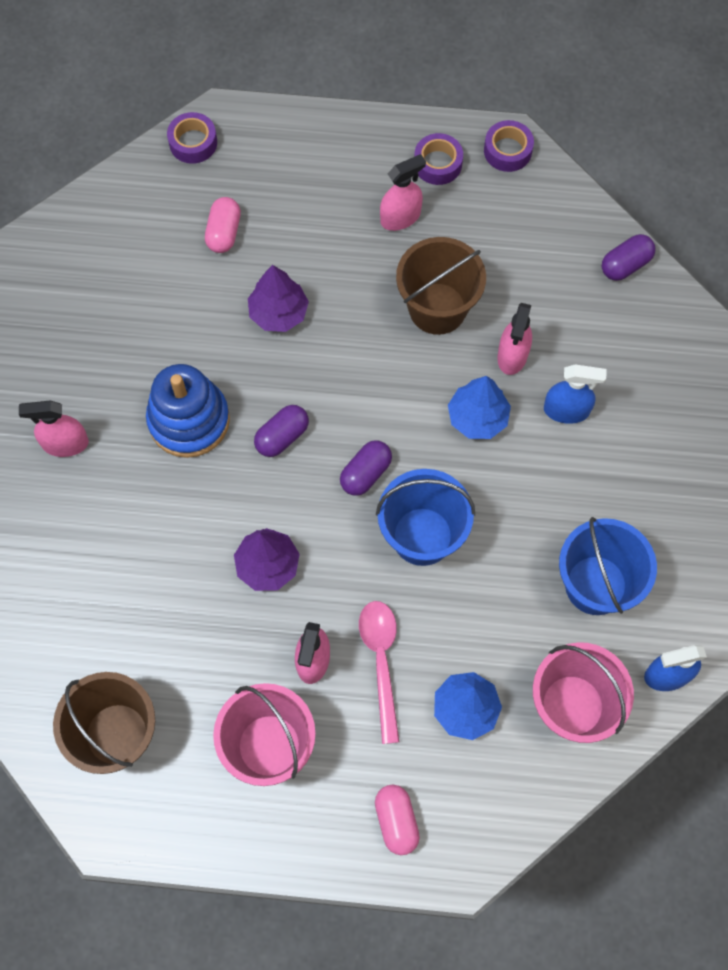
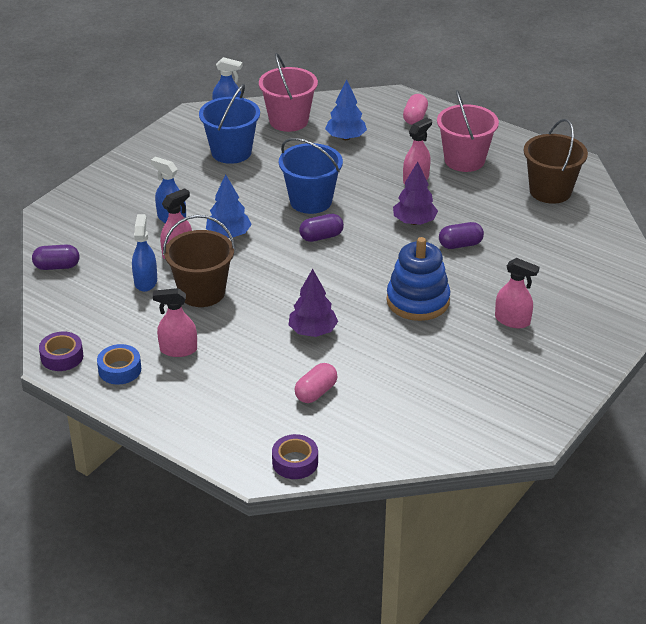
camera: 150 degrees left, 30 degrees down
(282, 437) = (361, 271): purple capsule -> purple capsule (460, 244)
(381, 662) = (377, 166): pink spoon -> none
(438, 164) = (120, 369): purple tape -> blue tape
(511, 293) = (145, 281): none -> blue spray bottle

